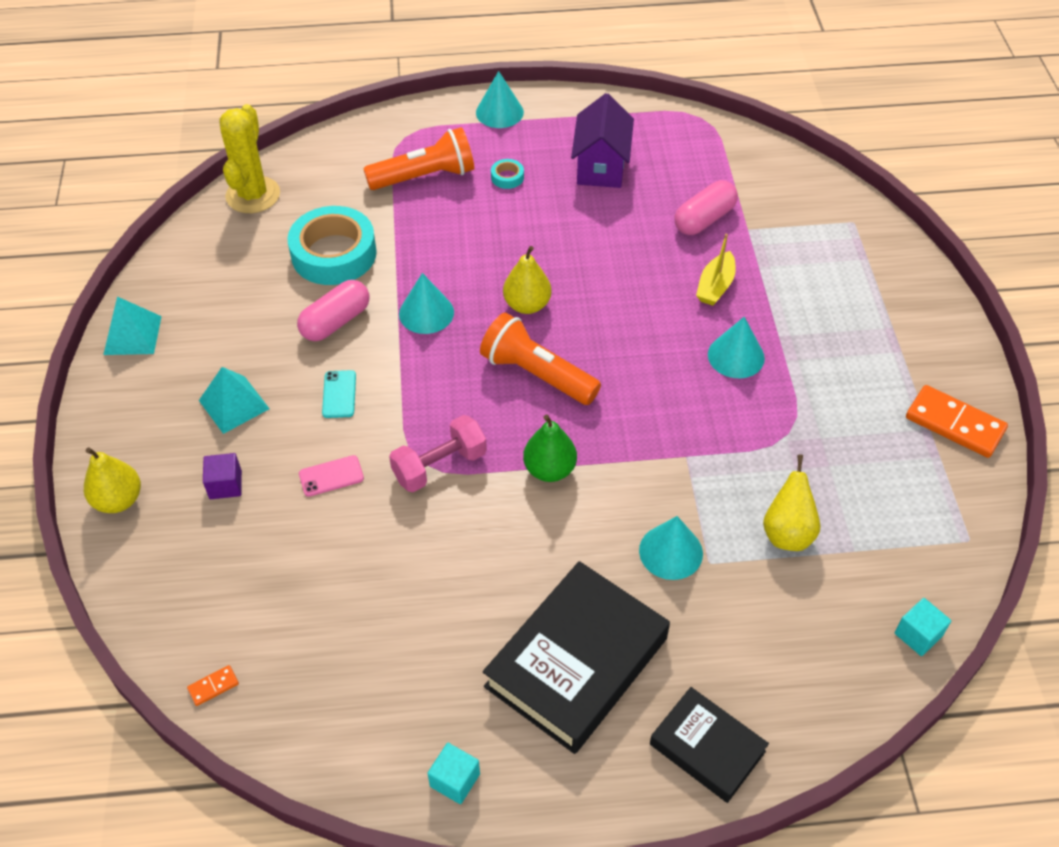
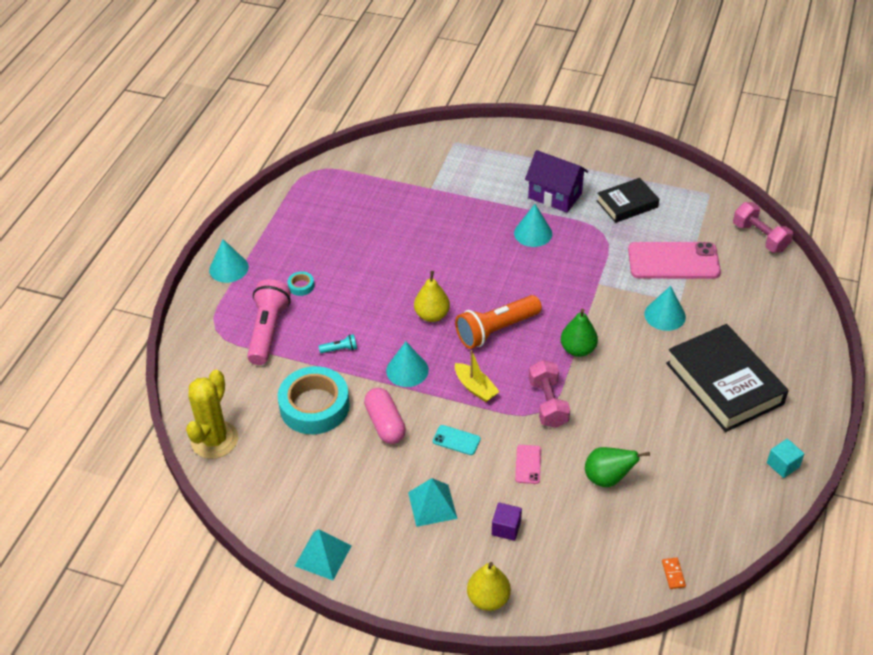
camera: 65 degrees left, 5 degrees down
(253, 195) = (214, 440): yellow cactus -> yellow cactus turned 75 degrees clockwise
(342, 567) = (607, 478): none -> green pear
(425, 177) = (268, 330): orange flashlight -> pink flashlight
(428, 244) = (340, 349): none -> turquoise flashlight
(601, 166) = (325, 235): purple house -> purple house (555, 196)
(704, 219) = (409, 204): pink capsule -> none
(707, 748) = (798, 346): black book -> black book (627, 204)
(715, 286) = (470, 221): yellow boat -> yellow boat (475, 388)
(787, 533) = (673, 261): yellow pear -> pink phone
(918, 635) = (760, 237): turquoise cube -> pink dumbbell
(954, 424) = (630, 166): orange domino -> none

